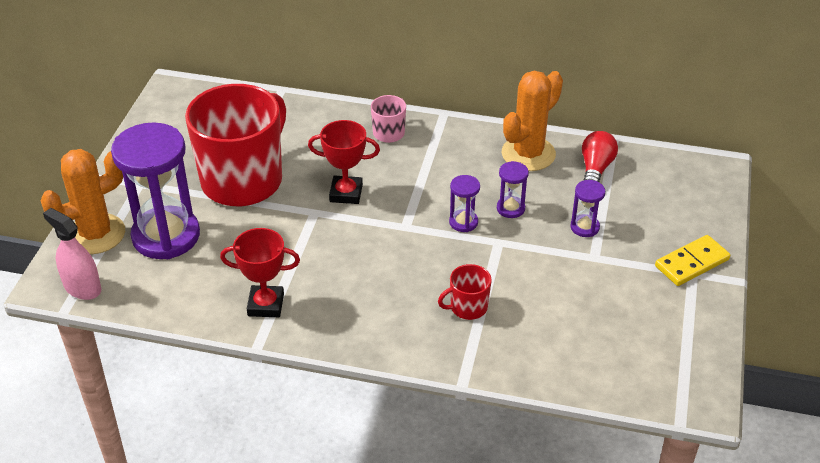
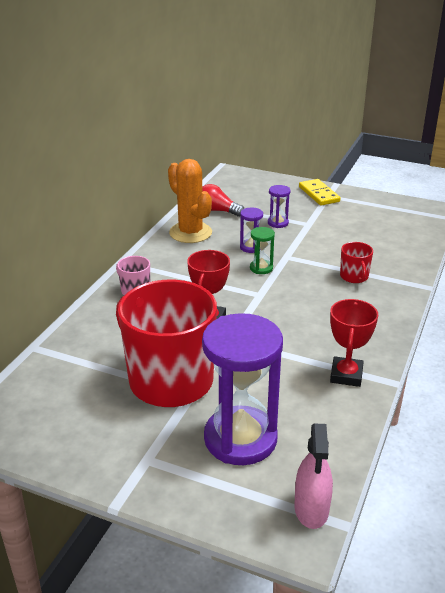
camera: 80 degrees left, 10 degrees down
(82, 287) = (311, 509): pink spray bottle -> pink spray bottle turned 45 degrees counterclockwise
(96, 234) = (225, 498): orange cactus -> none
(463, 222) = (261, 268): purple hourglass -> green hourglass

